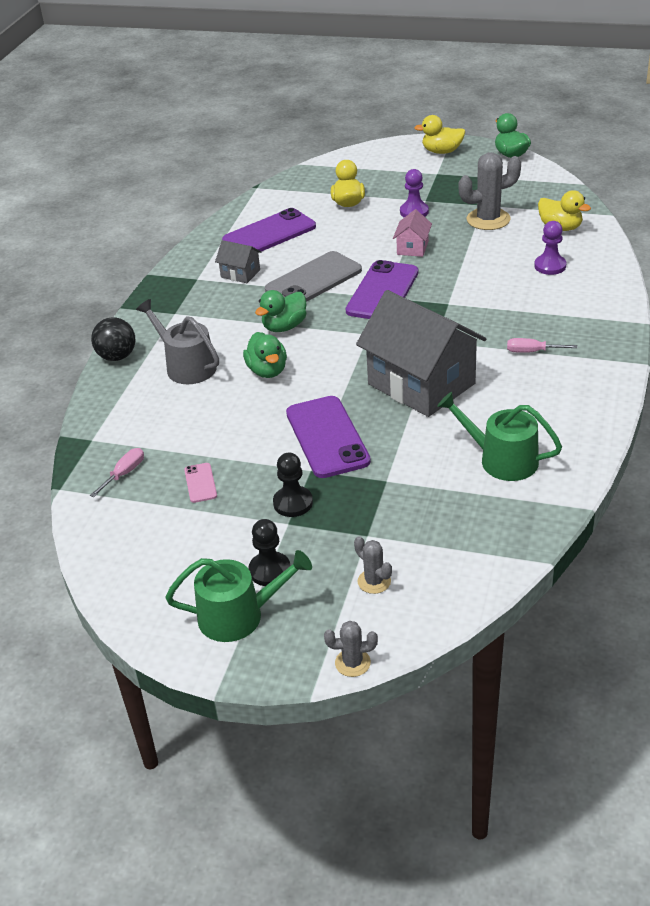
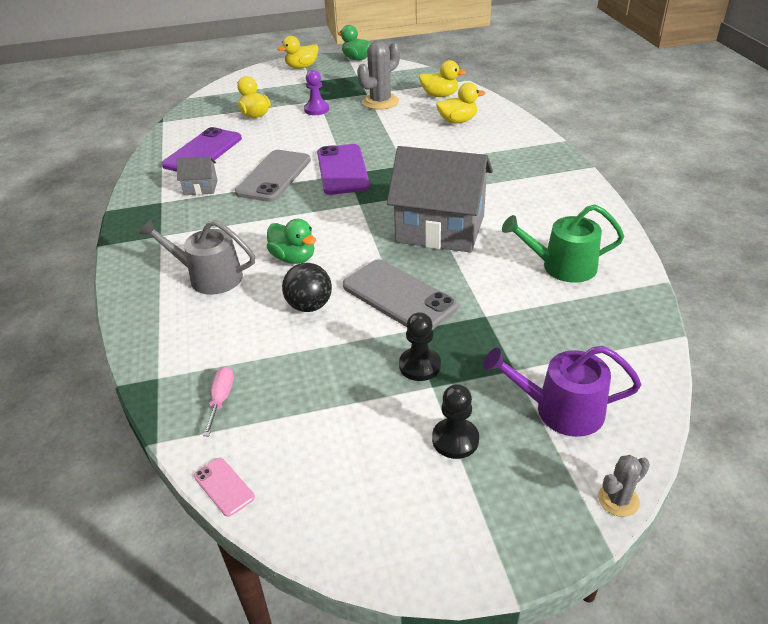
camera: 30 degrees left, 0 degrees up
(117, 356) = (127, 289): black ball -> black ball (309, 306)
(200, 483) = (311, 379): pink phone -> pink phone (224, 486)
(239, 615) = (465, 500): green watering can -> none
(284, 327) = (278, 218): green duck -> none
(327, 437) = (399, 296): purple phone -> grey phone
(374, 581) = (561, 410): grey cactus -> purple watering can
(412, 248) = (338, 133): pink house -> none
(532, 351) = (503, 181): pink screwdriver -> none
(550, 266) = (457, 121): purple pawn -> yellow duck

